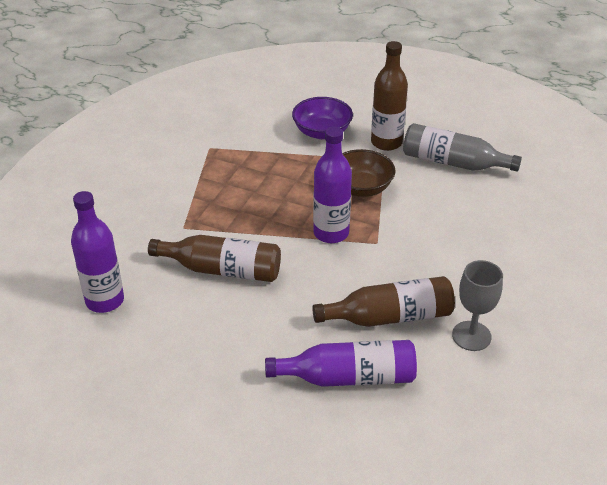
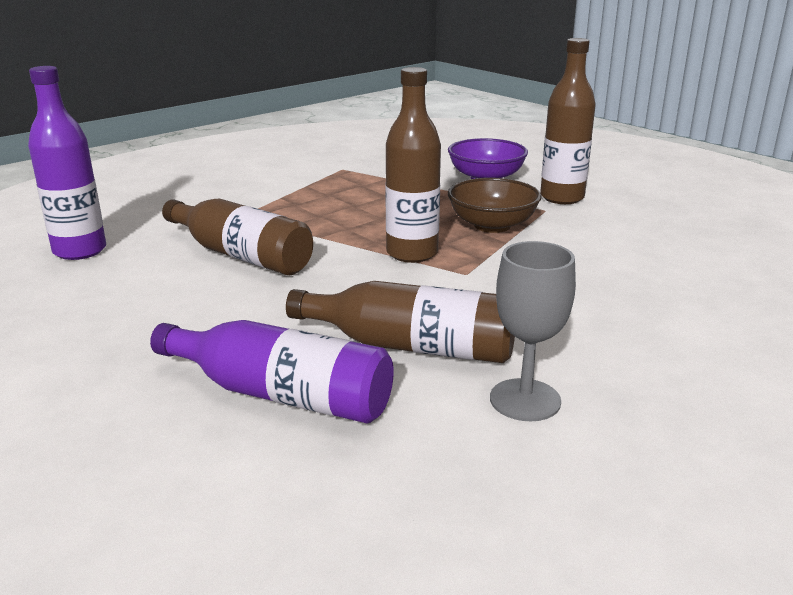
camera: 25 degrees right, 15 degrees down
(331, 233) = (412, 253): purple bottle -> brown bottle
(453, 162) = (643, 227): grey bottle -> none

